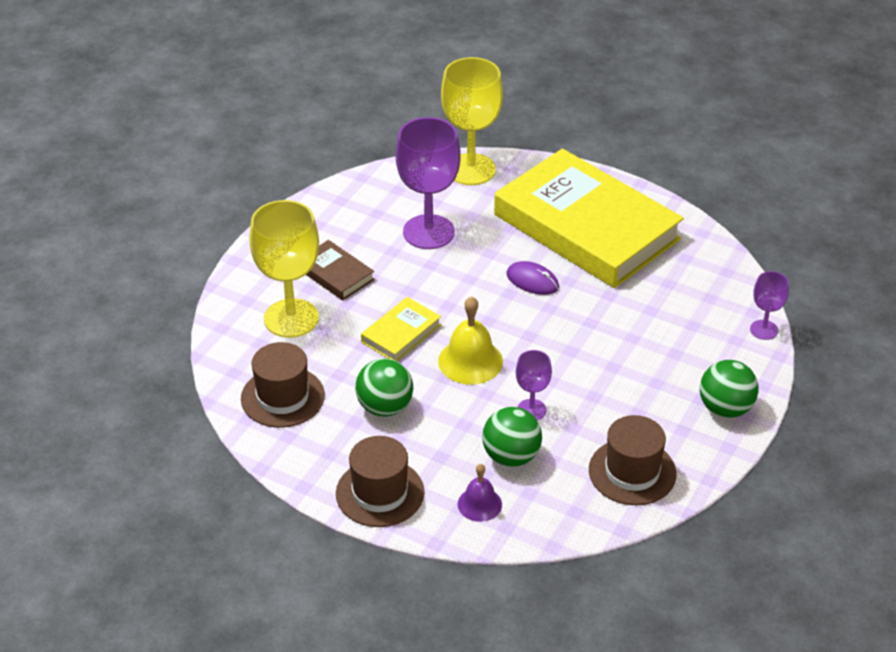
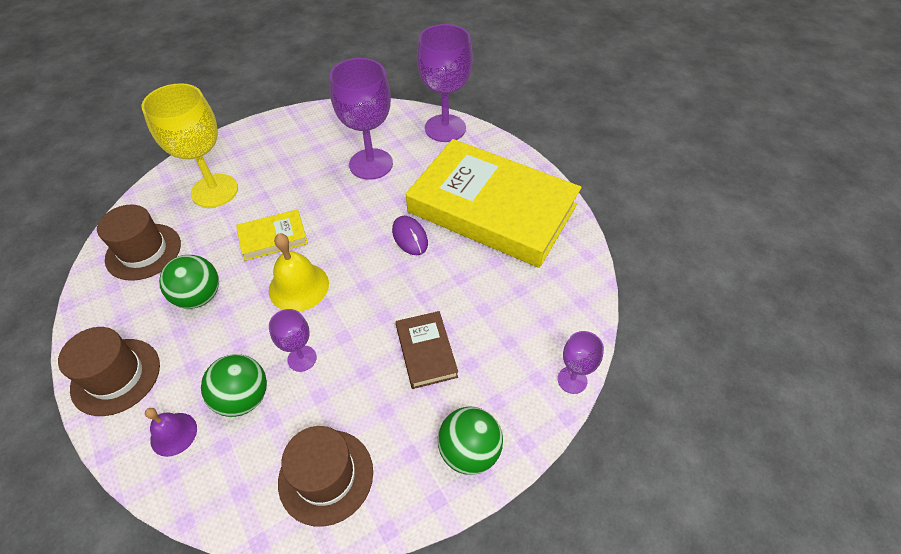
camera: 30 degrees right, 10 degrees up
(335, 274) = (277, 169): brown book -> brown book (426, 352)
(471, 169) = (445, 128): yellow goblet -> purple goblet
(586, 227) = (492, 209): yellow book -> yellow book turned 45 degrees counterclockwise

